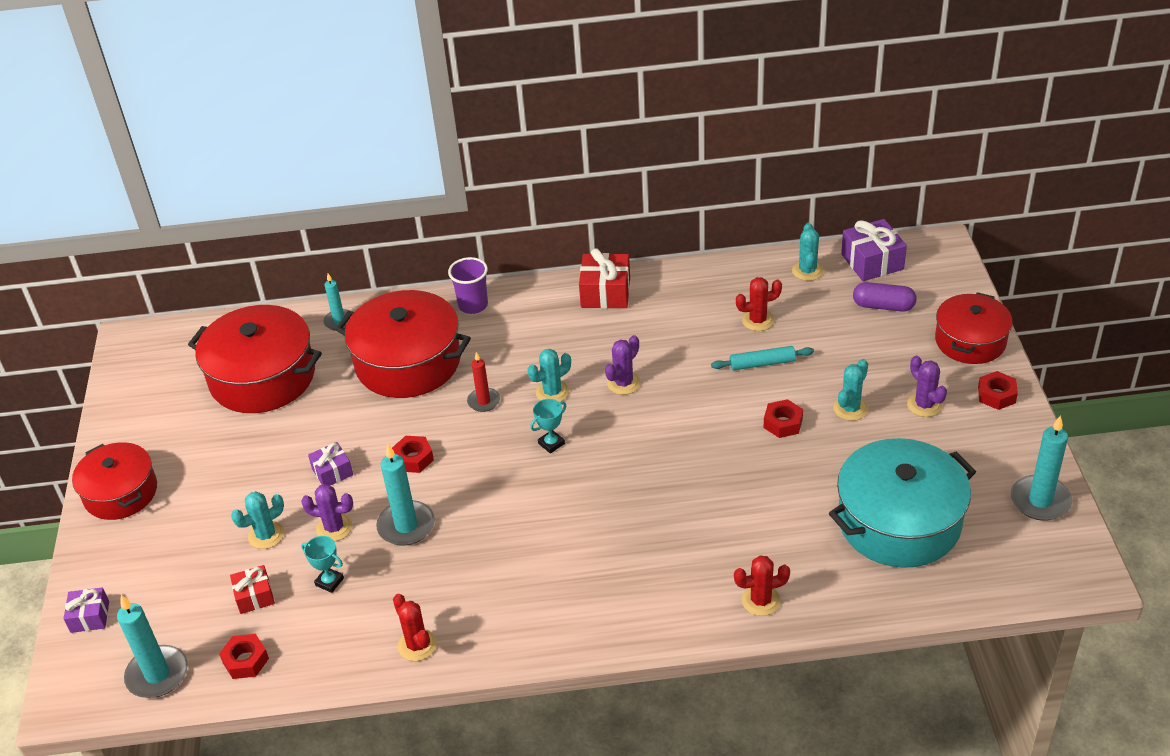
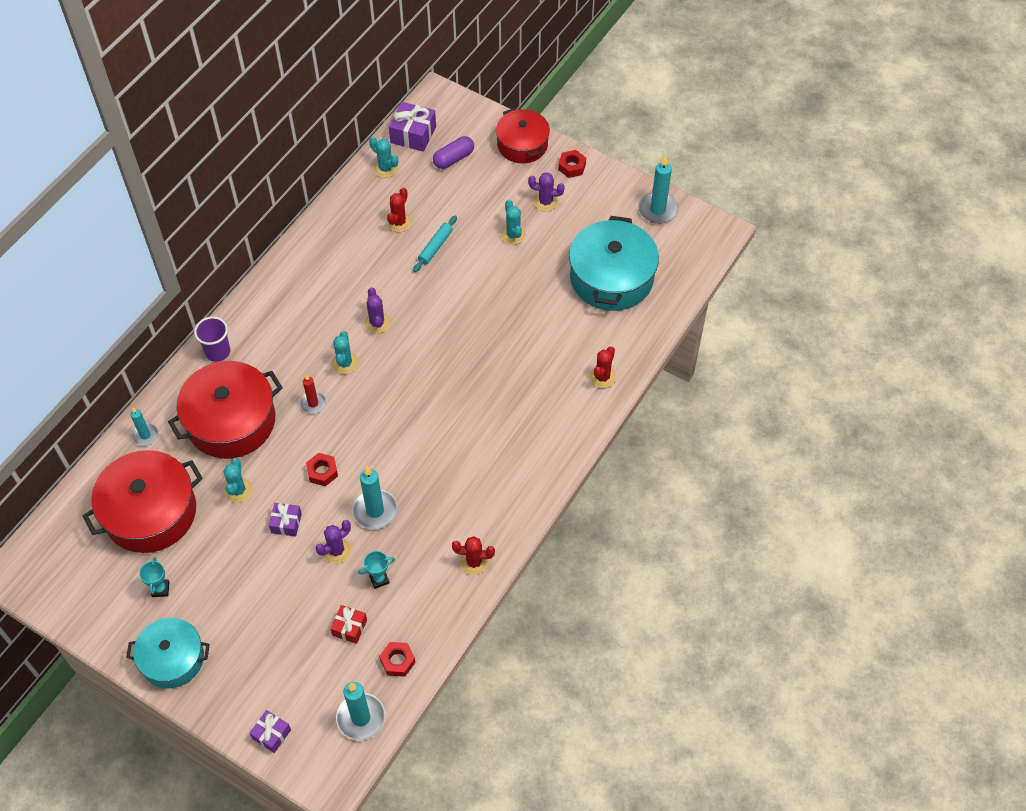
camera: 55 degrees left, 15 degrees up
(120, 493) = (172, 659): red pot -> turquoise pot
(266, 535) = (303, 592): turquoise cactus -> turquoise cactus (238, 490)
(551, 443) = (387, 393): turquoise trophy -> turquoise trophy (160, 589)
(605, 292) = (288, 276): red gift -> none
(783, 423) = (491, 273): red nut -> none

